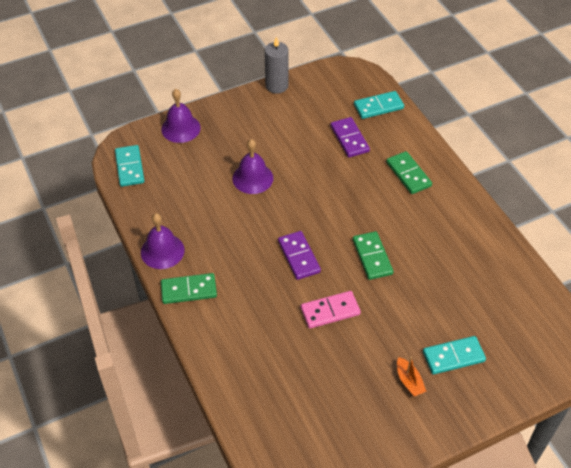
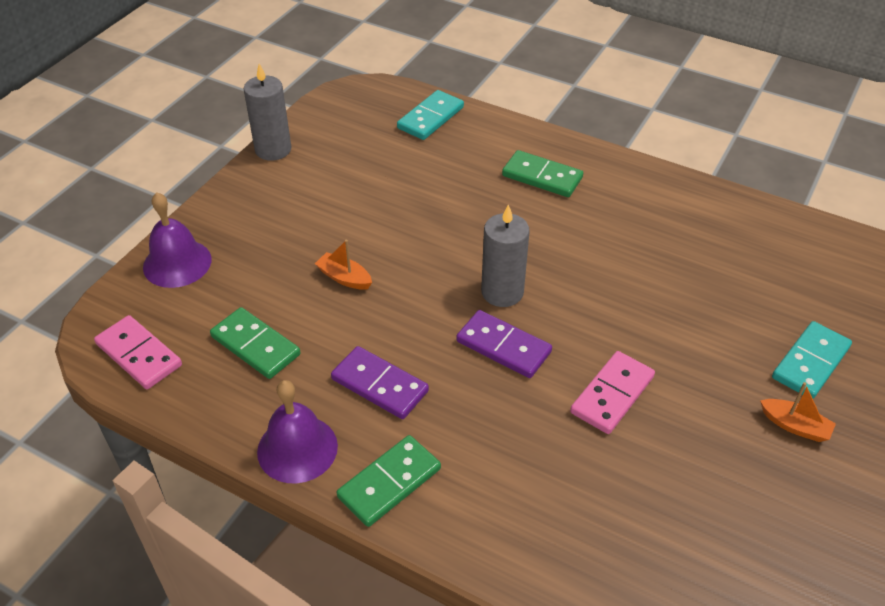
camera: 35 degrees left, 5 degrees down
(130, 167) = (139, 355): turquoise domino -> pink domino
(252, 178) = (344, 278): purple bell -> orange boat
(324, 228) = (502, 292): none -> grey candle
(349, 139) = (430, 170): purple domino -> purple domino (380, 385)
(372, 257) = (596, 296): green domino -> green domino (255, 346)

